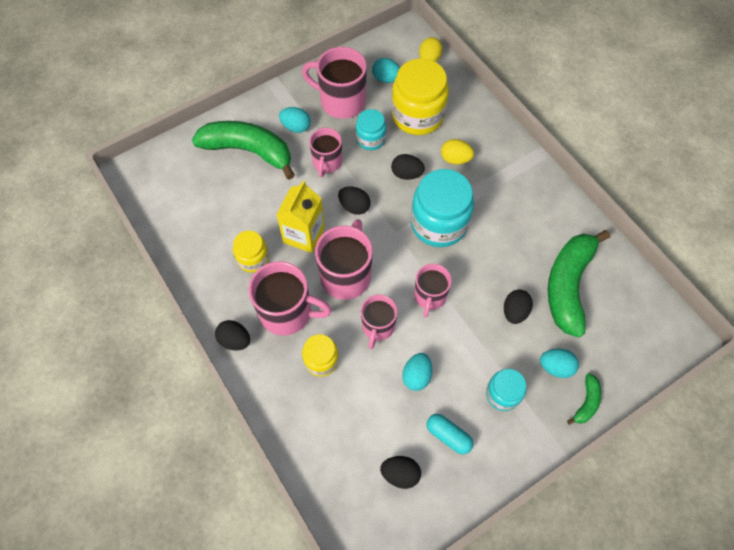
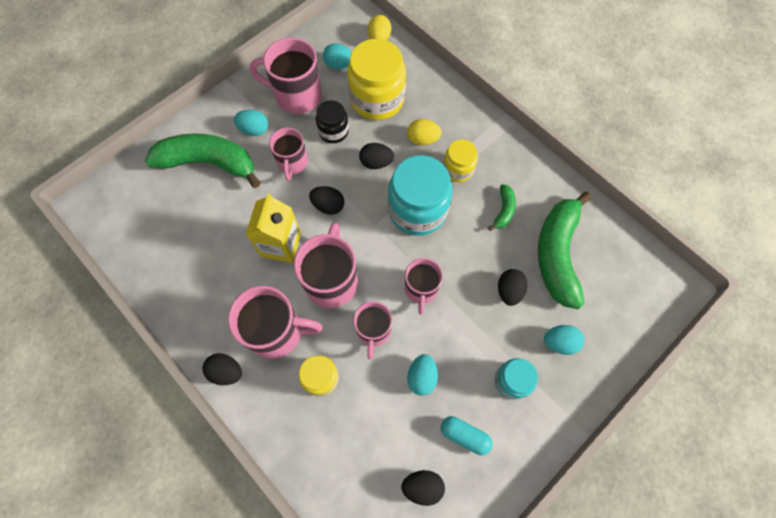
camera: 10 degrees left, 5 degrees up
(253, 259) = (231, 279): yellow jar -> yellow jar (458, 169)
(370, 139) = (333, 131): turquoise jar -> black jar
(586, 402) = (596, 374): green banana -> green banana (503, 210)

